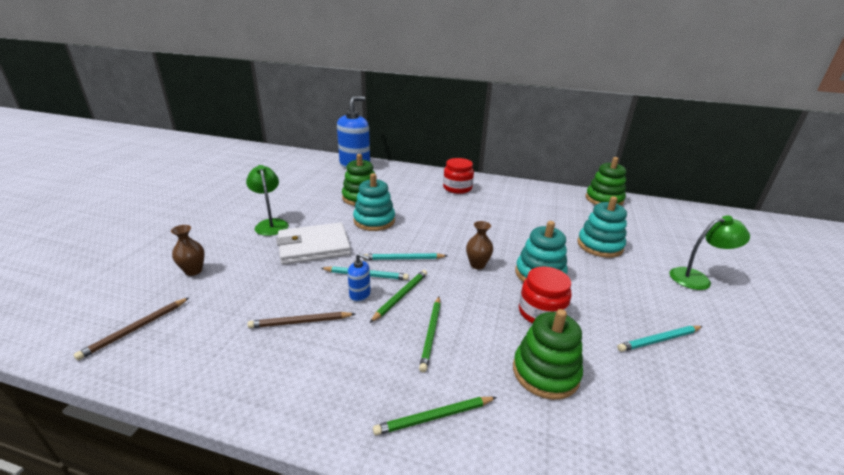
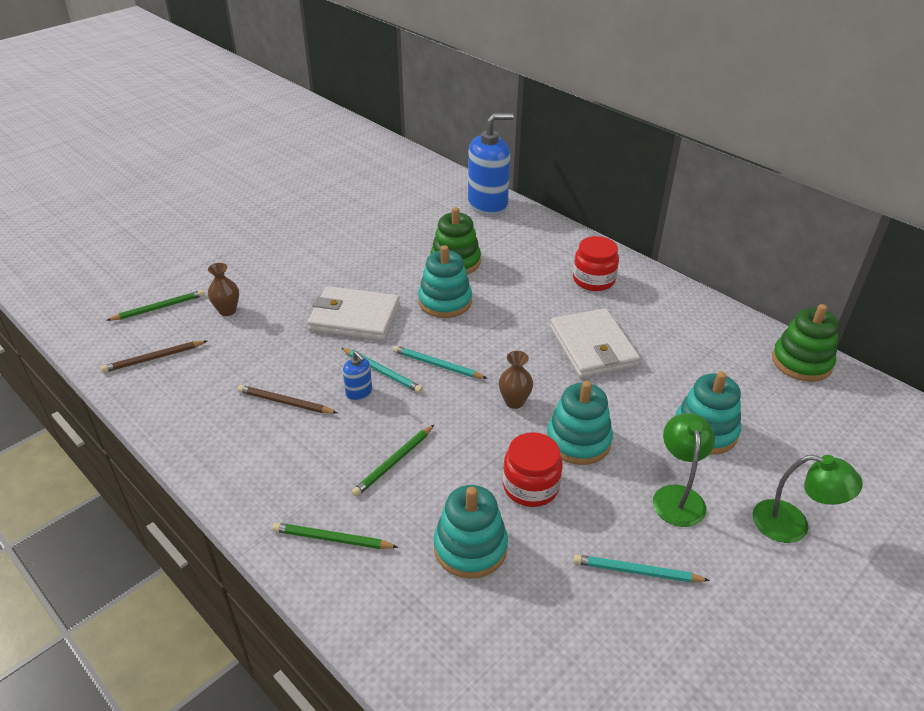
camera: 30 degrees right, 10 degrees up
(270, 224) = (331, 272): green lamp -> green lamp (677, 496)
(400, 296) = (397, 410): green pencil -> green pencil (159, 308)
(493, 221) = (593, 347): none -> white wallet
(545, 372) = (470, 547): green stacking toy -> turquoise stacking toy

